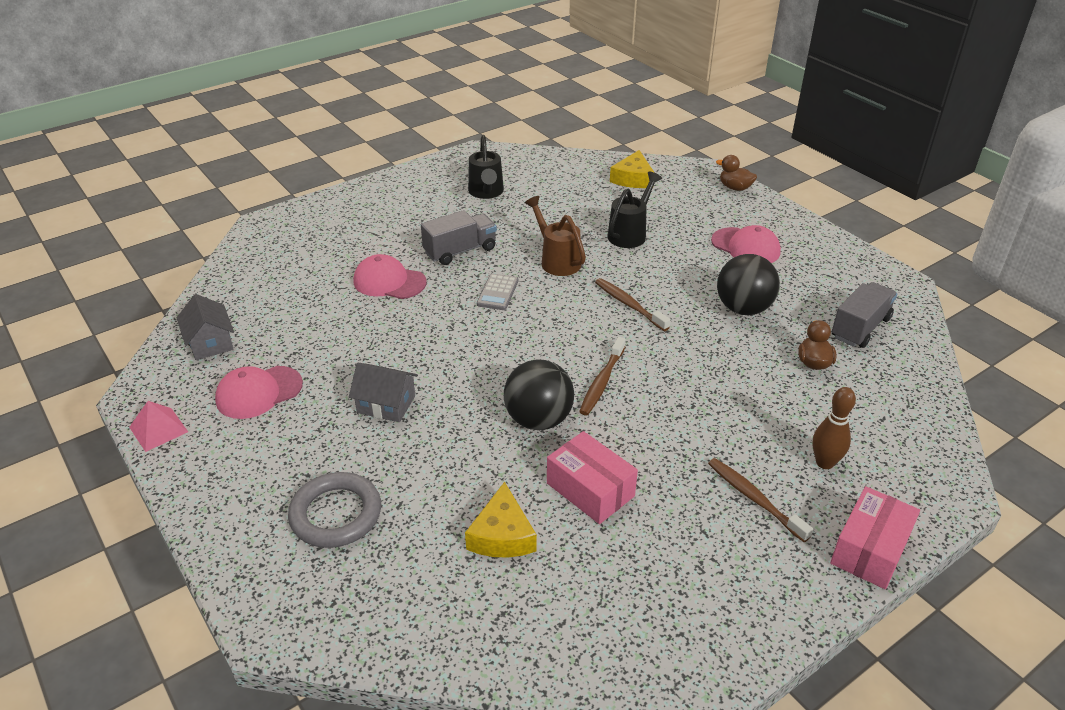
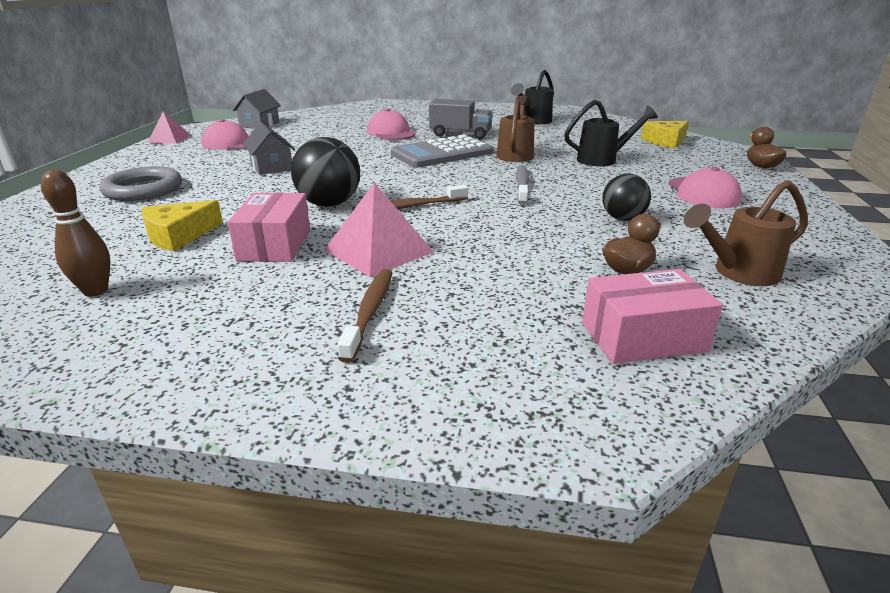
camera: 45 degrees right, 10 degrees down
(497, 292) = (442, 153): grey calculator -> grey calculator, size x1.98
(629, 305) = (522, 185): brown toothbrush -> grey toothbrush
(665, 444) = (379, 250): none -> pink pyramid
(743, 308) = (622, 218): black ball -> black ball, size x0.65
(824, 463) = (489, 329): brown bowling pin -> brown bowling pin (96, 291)
(860, 328) = (738, 273): grey truck -> brown watering can
(870, 549) = (389, 411): pink box -> pink box (643, 337)

